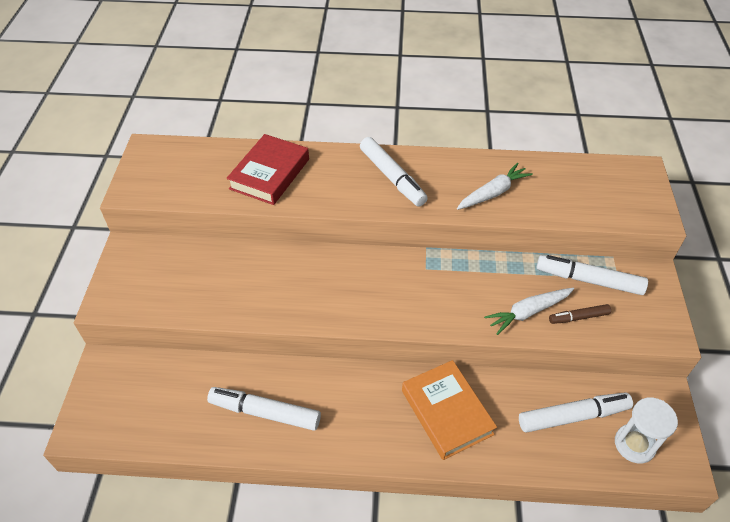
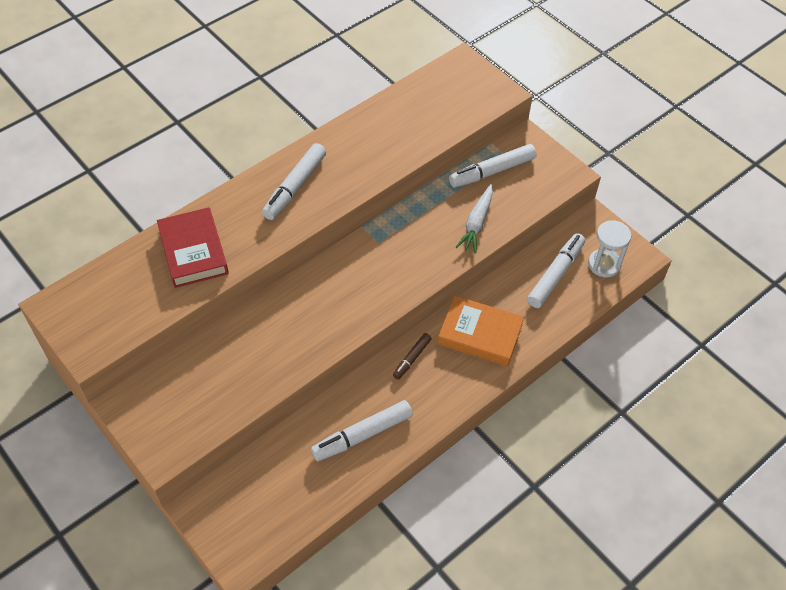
camera: 45 degrees left, 5 degrees up
(392, 177) = (295, 187): white marker -> white marker turned 105 degrees clockwise
(493, 193) = (381, 148): white carrot -> none
(578, 317) = (510, 203): brown marker -> brown marker (412, 358)

